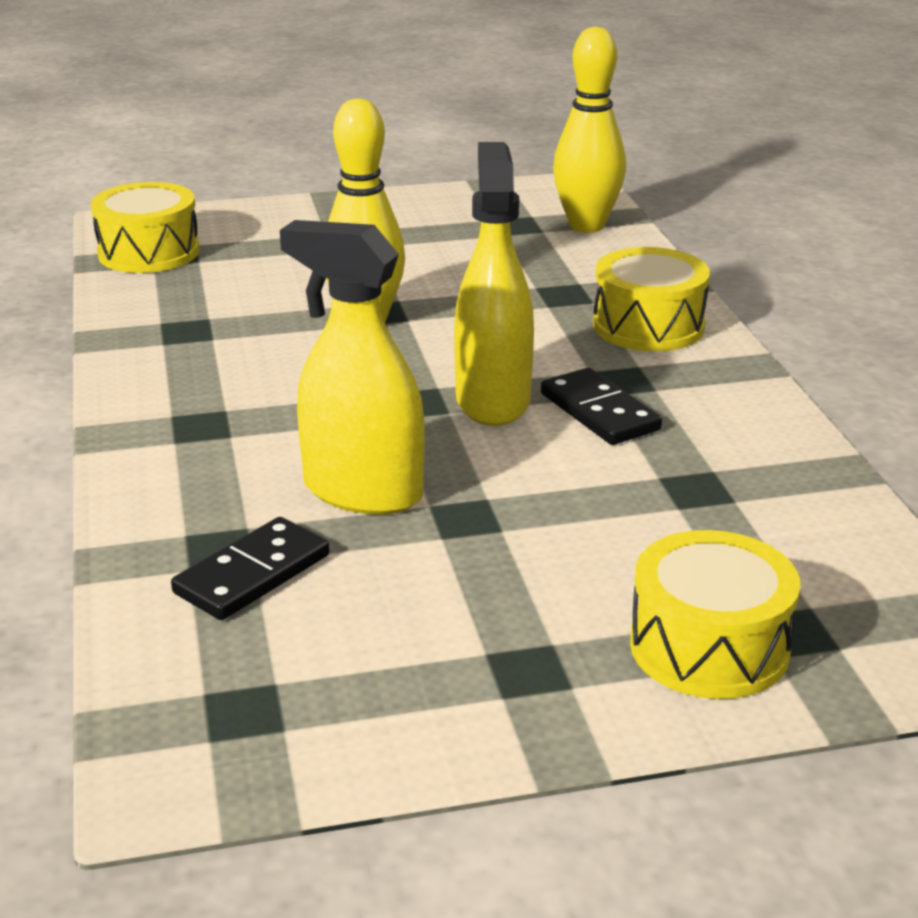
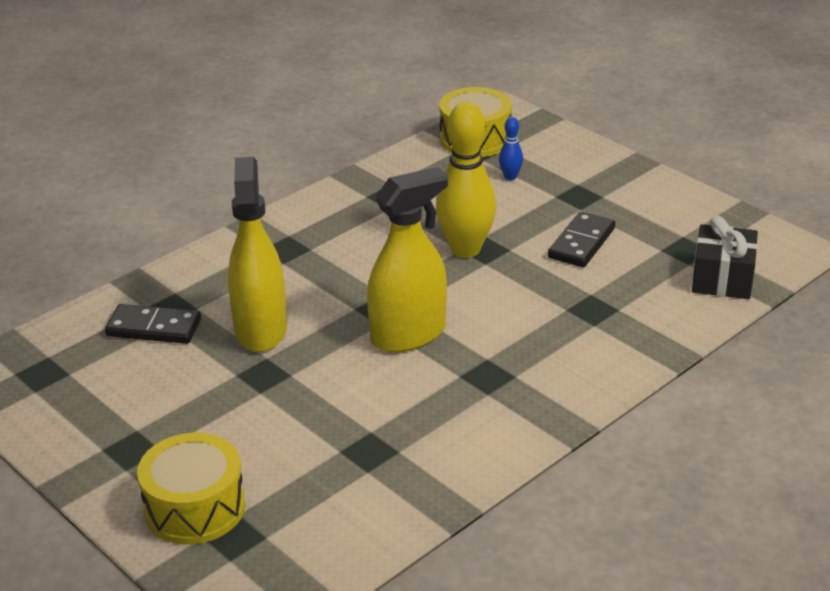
camera: 60 degrees right, 5 degrees up
(258, 258) = (510, 177): none -> blue bowling pin
(586, 226) = (722, 279): yellow bowling pin -> black gift
(599, 412) = (433, 381): black domino -> black domino (581, 243)
(648, 326) = (580, 361): yellow drum -> none

